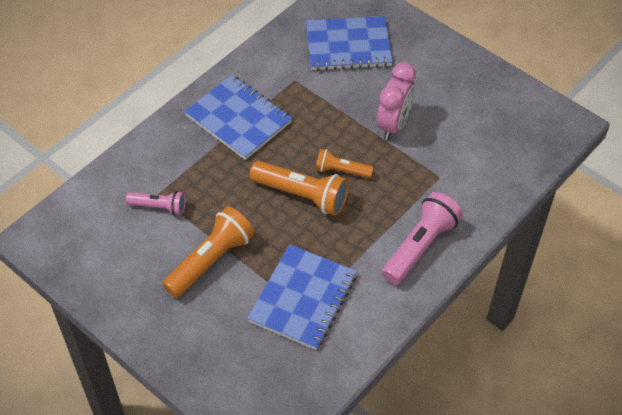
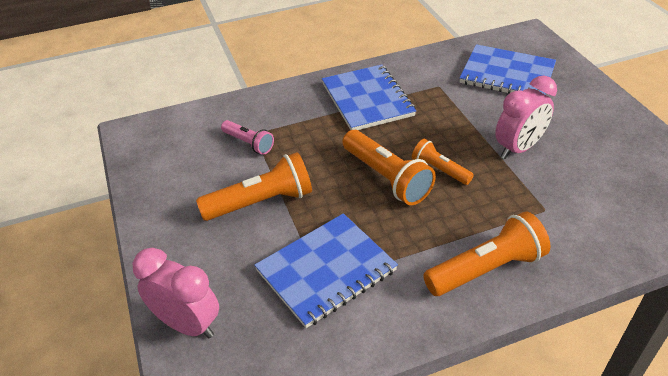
camera: 30 degrees right, 10 degrees down
(224, 387) = (187, 324): none -> pink clock
(420, 246) = (486, 269): pink flashlight -> orange flashlight

